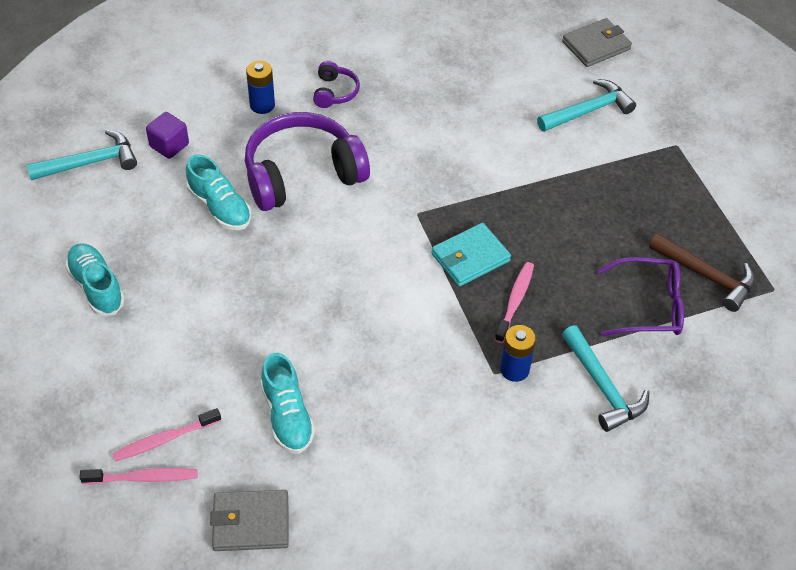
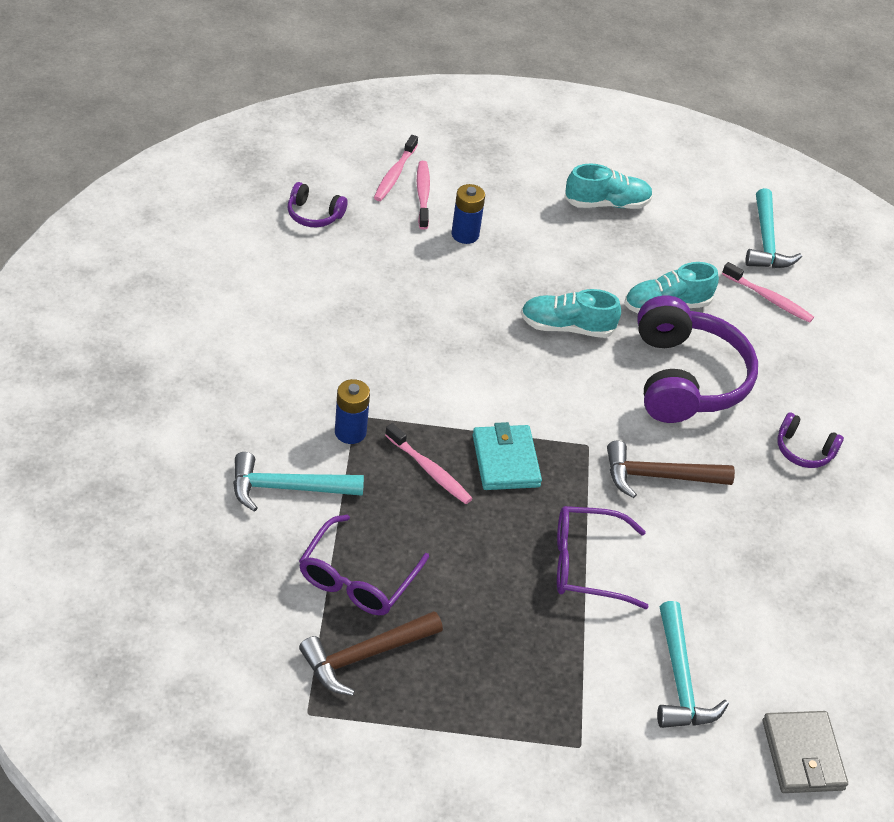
camera: 110 degrees right, 5 degrees down
(169, 145) = (768, 298): purple cube -> pink toothbrush
(251, 523) = (314, 214): grey wallet -> purple headphones
(262, 105) = (804, 384): blue battery -> blue battery (465, 234)
(287, 416) = (399, 267): turquoise shoe -> turquoise shoe (566, 327)
(420, 164) = (658, 476): none -> brown hammer
(533, 181) = (586, 564): none -> purple glasses

